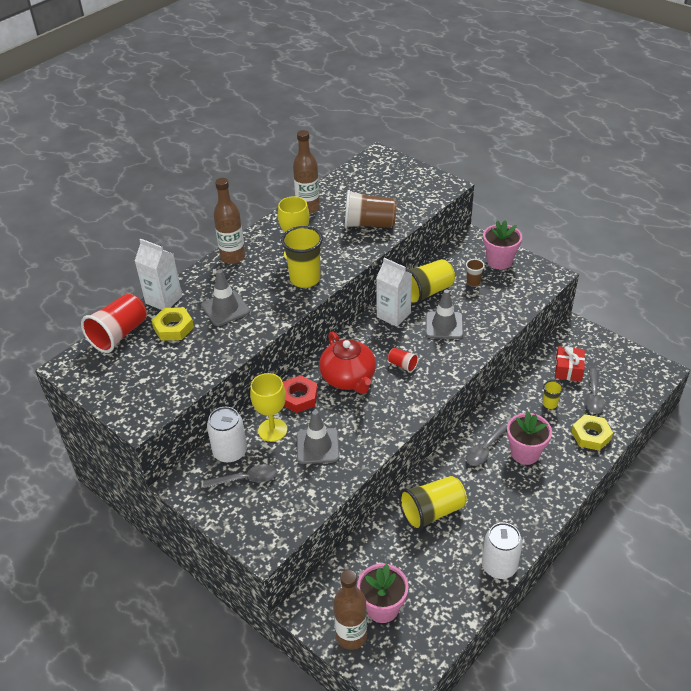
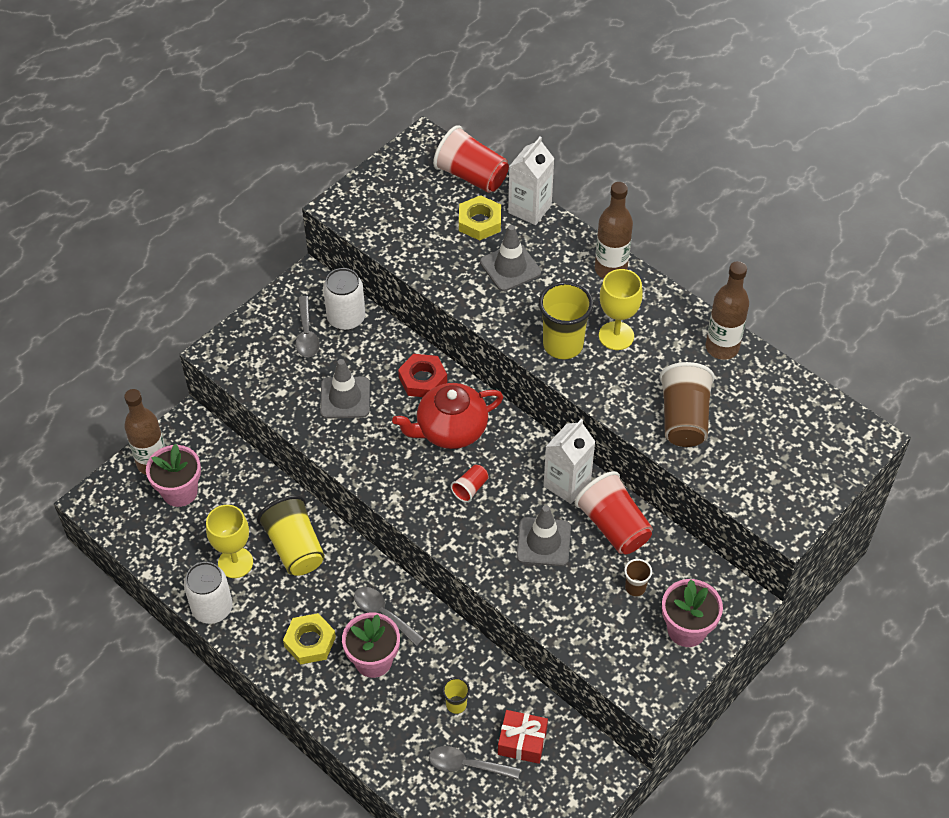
camera: 90 degrees right, 10 degrees up
(272, 430) = (374, 355): yellow goblet -> yellow goblet (235, 563)
(426, 292) = (613, 526): yellow cup -> red cup
(591, 435) = (396, 747): yellow nut -> yellow nut (310, 642)

